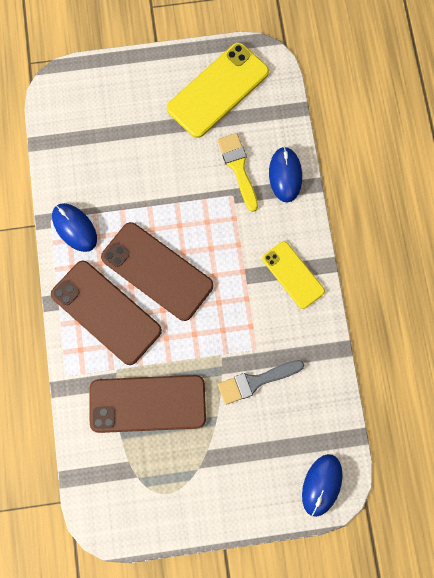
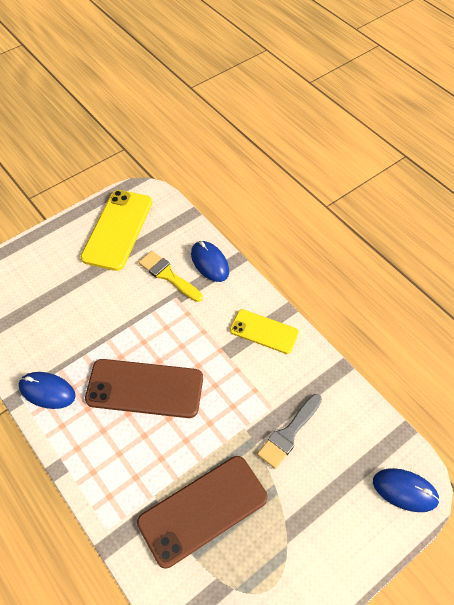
camera: 30 degrees left, 20 degrees down
(106, 312) = (116, 448): brown phone -> none
(321, 485) = (405, 490): blue mouse -> blue mouse turned 60 degrees counterclockwise

